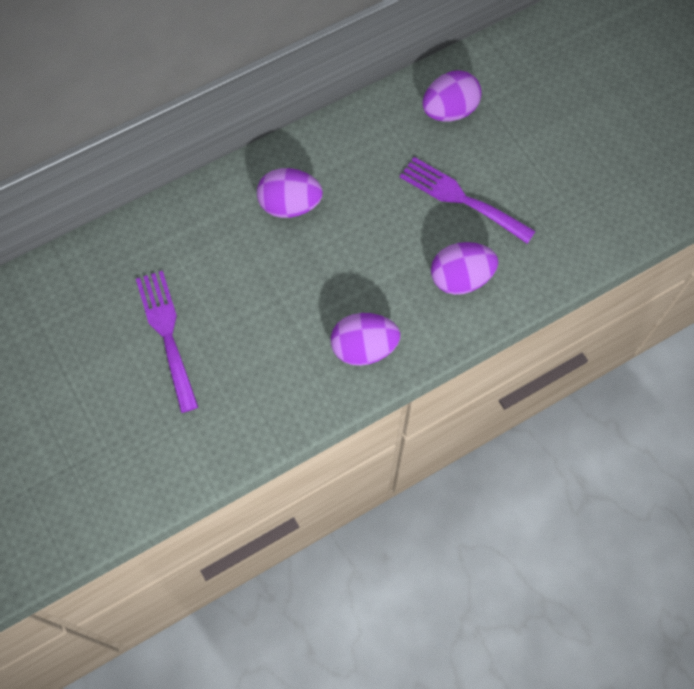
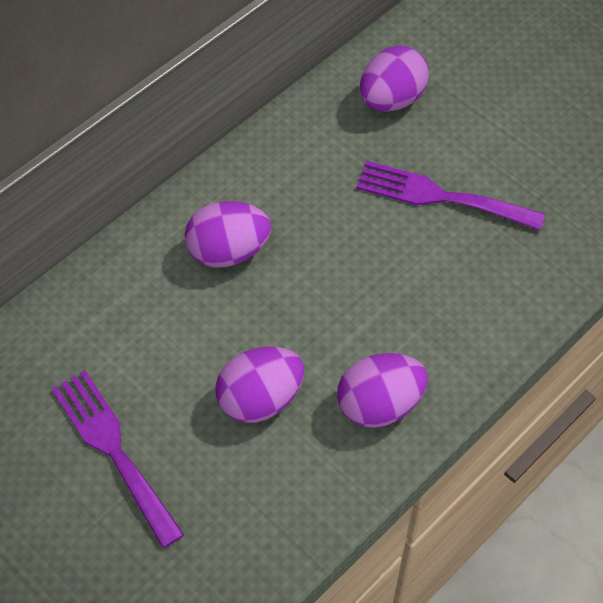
camera: 15 degrees left, 10 degrees down
(461, 278) = (473, 290): purple egg -> purple egg (260, 399)

